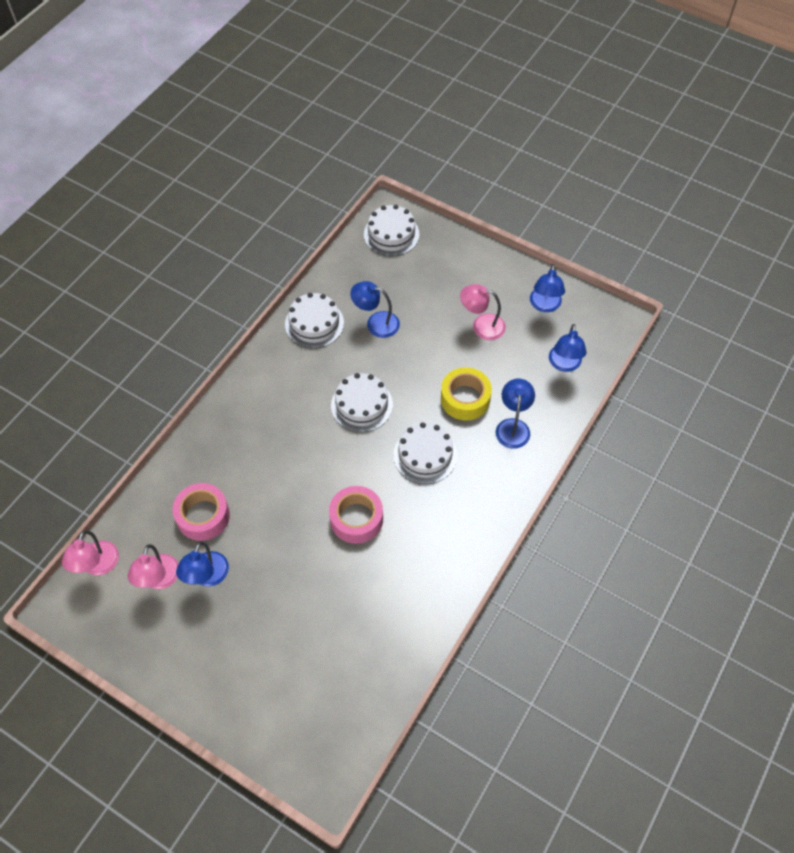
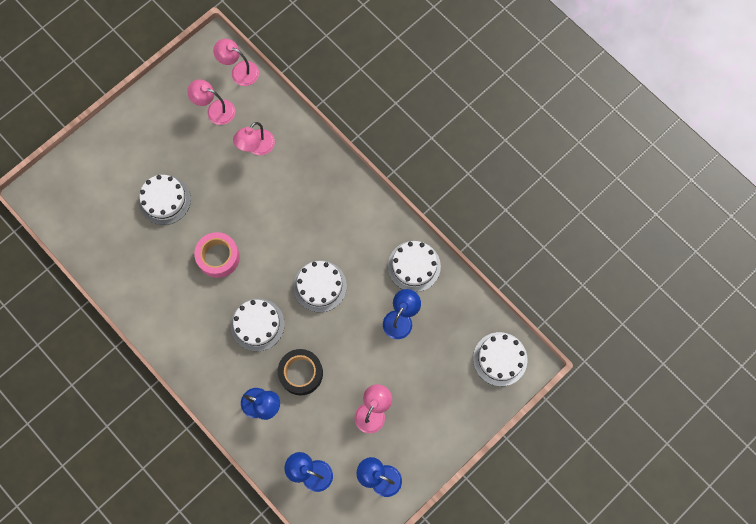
camera: 105 degrees right, 15 degrees up
(203, 516) = (256, 147): pink tape -> pink lamp
(207, 577) = (206, 142): blue lamp -> none
(297, 604) = (164, 200): none -> white cake
(465, 399) = (301, 373): yellow tape -> black tape

